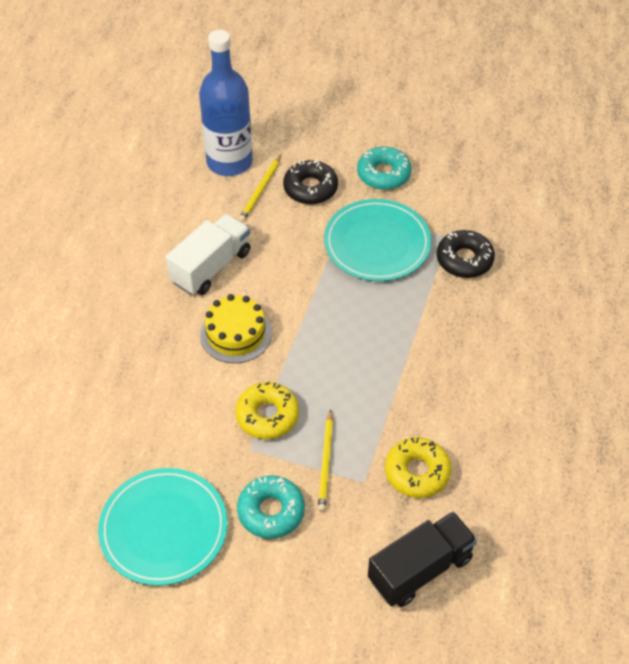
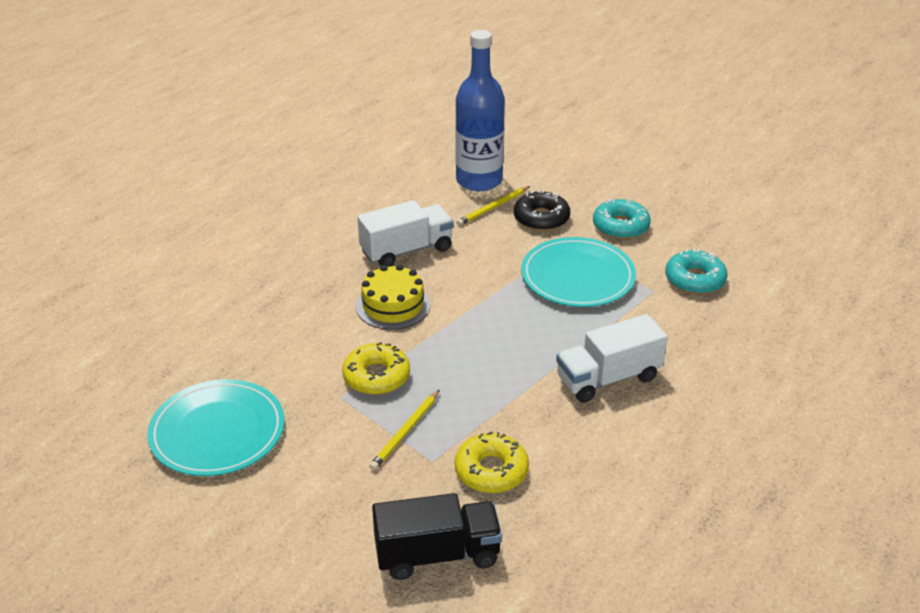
camera: 25 degrees right, 15 degrees down
(271, 511) = (325, 453): turquoise donut -> turquoise donut (695, 280)
(459, 343) = (608, 378): none -> white truck
(464, 260) = (659, 314): black donut -> none

